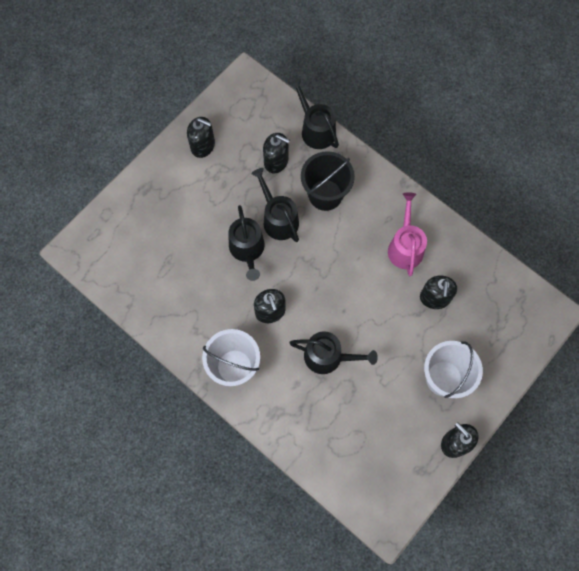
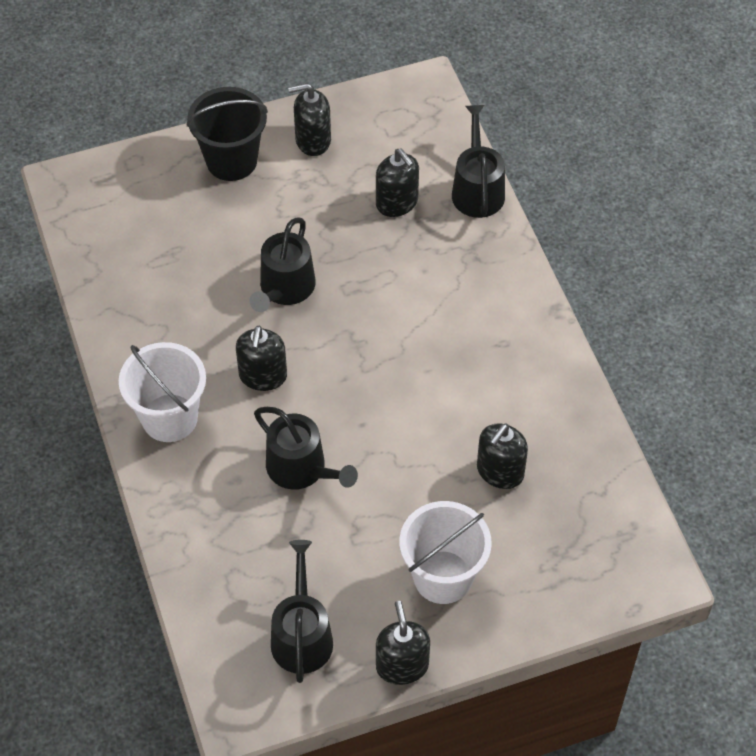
camera: 30 degrees right, 15 degrees down
(203, 146) = (312, 140): black soap dispenser -> black soap dispenser turned 120 degrees clockwise
(278, 219) = (351, 272): black watering can -> black watering can (302, 635)
(325, 195) = (435, 273): black bucket -> black bucket (231, 161)
(405, 247) = (502, 388): pink watering can -> none

